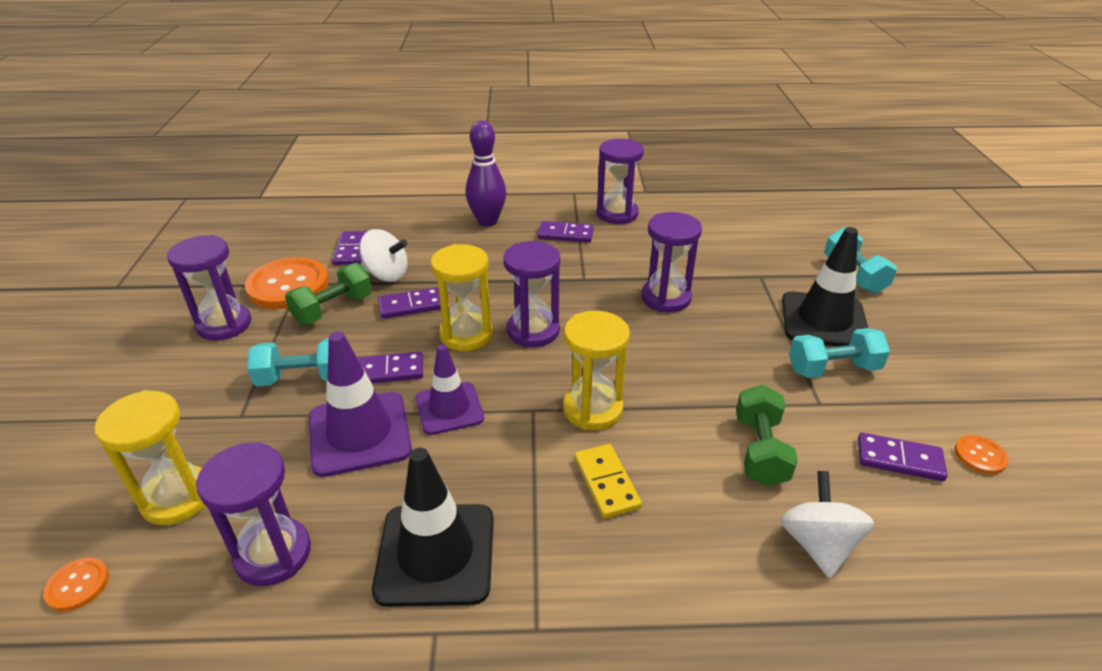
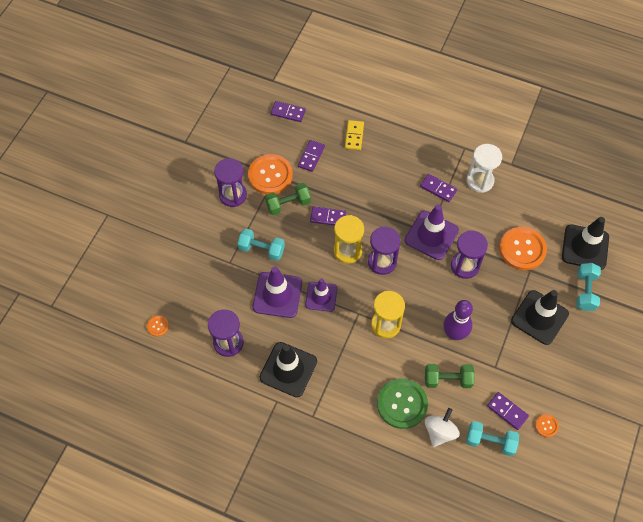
camera: 25 degrees right, 25 degrees up
(178, 498) = (197, 299): yellow hourglass -> none
(386, 275) = (323, 186): white spinning top -> none
(388, 371) = (301, 261): purple domino -> purple domino (288, 112)
(487, 221) = (398, 158): purple bowling pin -> purple bowling pin (454, 333)
(590, 281) = (431, 235): none -> purple traffic cone
(606, 483) = (371, 366): yellow domino -> yellow domino (354, 136)
(617, 214) = (480, 181): purple hourglass -> white hourglass
(709, 524) = (402, 404): none -> green button
(730, 259) = (522, 249): none -> orange button
(760, 451) = (447, 380): green dumbbell -> green dumbbell turned 60 degrees clockwise
(807, 235) = (585, 247): none -> black traffic cone
(833, 369) = (518, 350): turquoise dumbbell -> turquoise dumbbell (490, 441)

